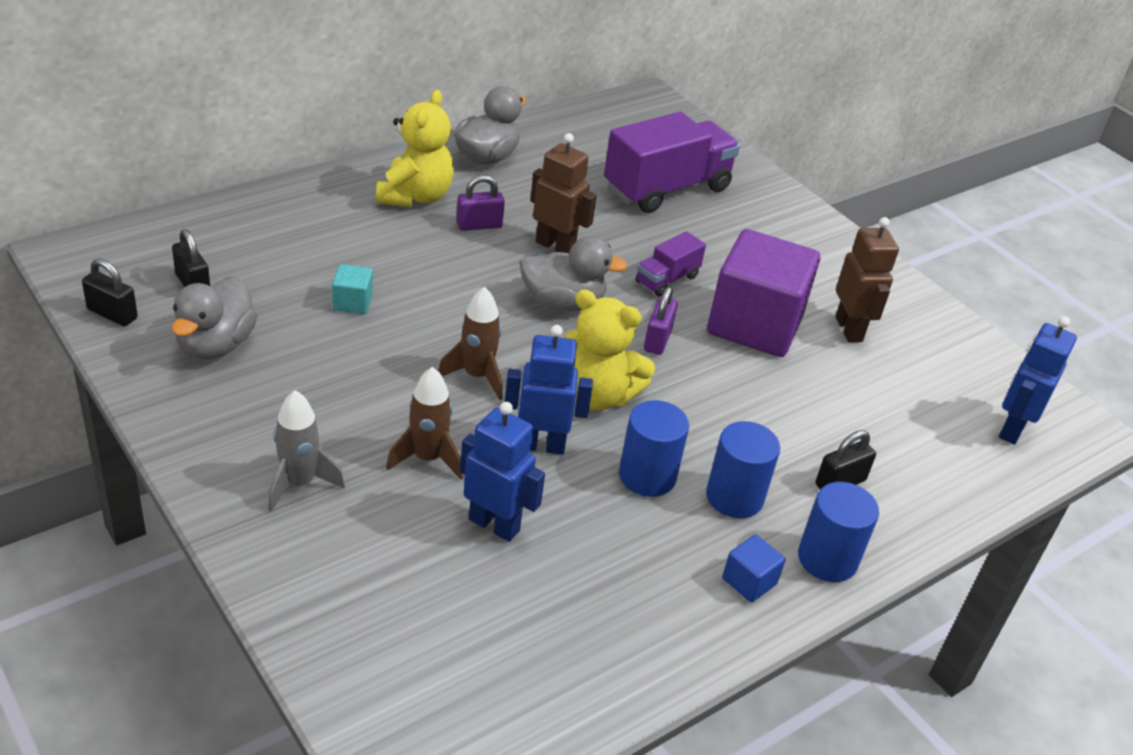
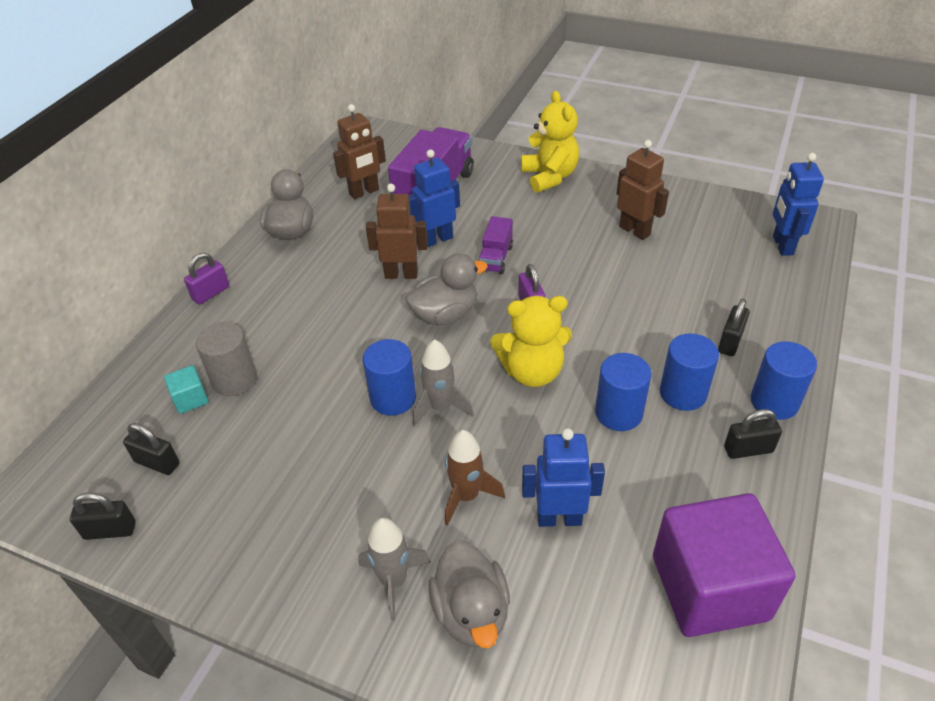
camera: 25 degrees left, 5 degrees up
(215, 344) = (222, 504): grey duck -> grey duck (471, 612)
(316, 255) = (234, 380): none -> grey cylinder
(352, 302) = (297, 402): turquoise cube -> turquoise cube (190, 399)
(415, 196) = (267, 290): yellow teddy bear -> yellow teddy bear (549, 177)
(441, 345) = (393, 398): none -> blue cylinder
(477, 376) = (440, 407): brown rocket -> grey rocket
(479, 225) = (334, 287): purple padlock -> purple padlock (211, 293)
(541, 445) = (532, 434): blue robot -> blue robot (436, 239)
(593, 155) = (364, 192): none -> brown robot
(749, 581) = (748, 449): blue cube -> black padlock
(754, 324) = (578, 260): purple cube -> purple cube (709, 587)

